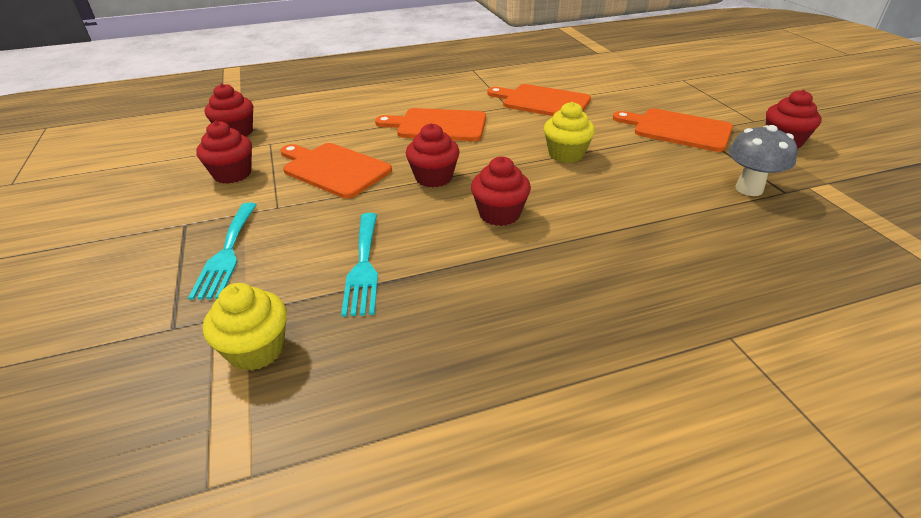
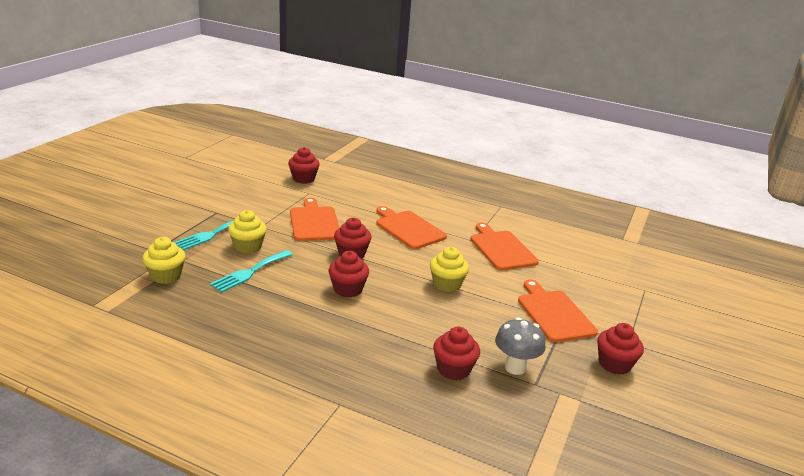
camera: 40 degrees right, 10 degrees down
(232, 174) = (268, 200): red cupcake -> red cupcake (453, 369)
(305, 239) = (248, 247): none -> yellow cupcake

